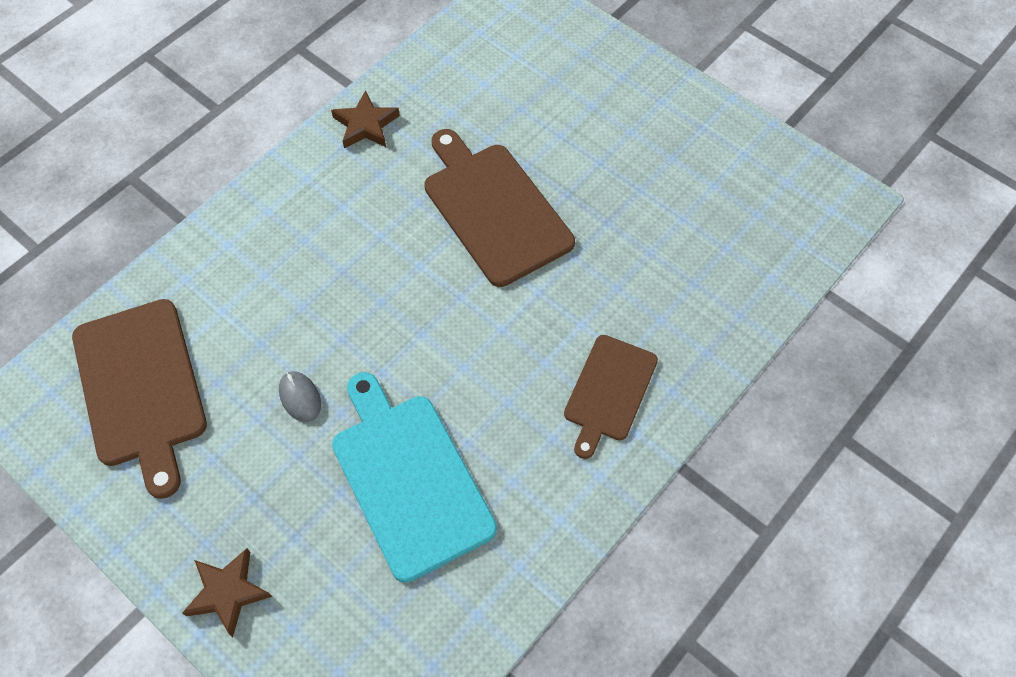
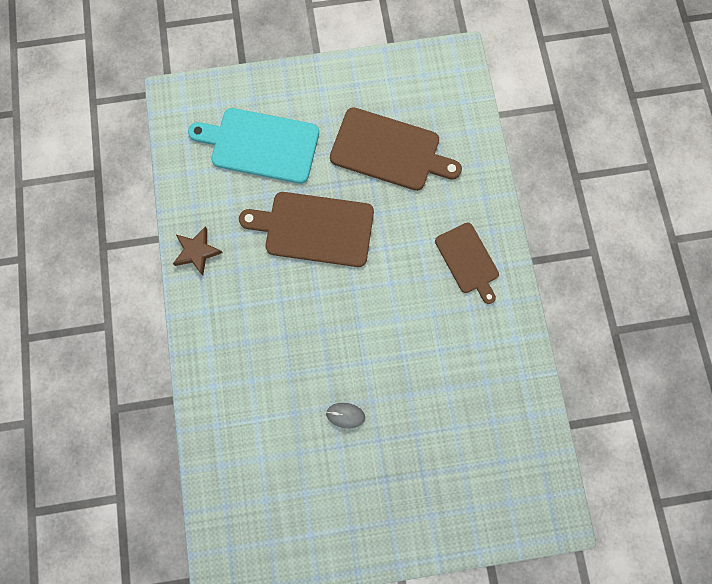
camera: 50 degrees left, 15 degrees up
(141, 388) = (269, 496): brown cutting board -> brown cutting board (389, 151)
(228, 592) = (427, 529): brown star -> none
(409, 478) = (436, 394): turquoise cutting board -> turquoise cutting board (260, 145)

